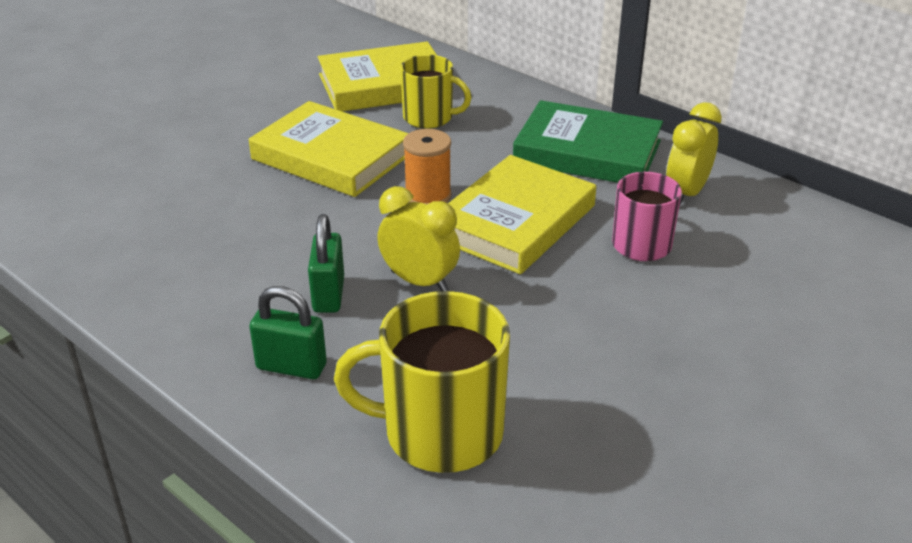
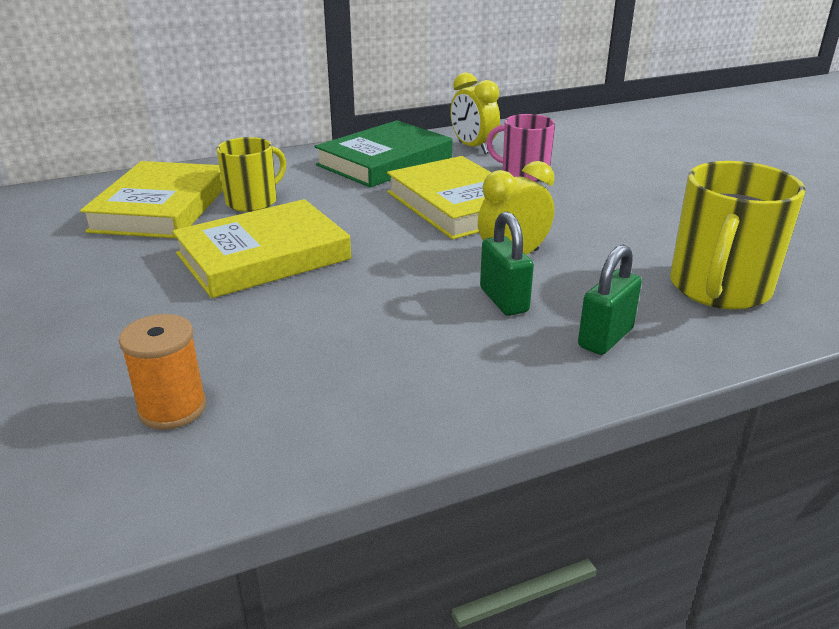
camera: 65 degrees left, 5 degrees down
(328, 295) = (503, 300): green padlock -> green padlock turned 45 degrees clockwise
(428, 196) = (384, 228): orange spool -> orange spool (172, 408)

